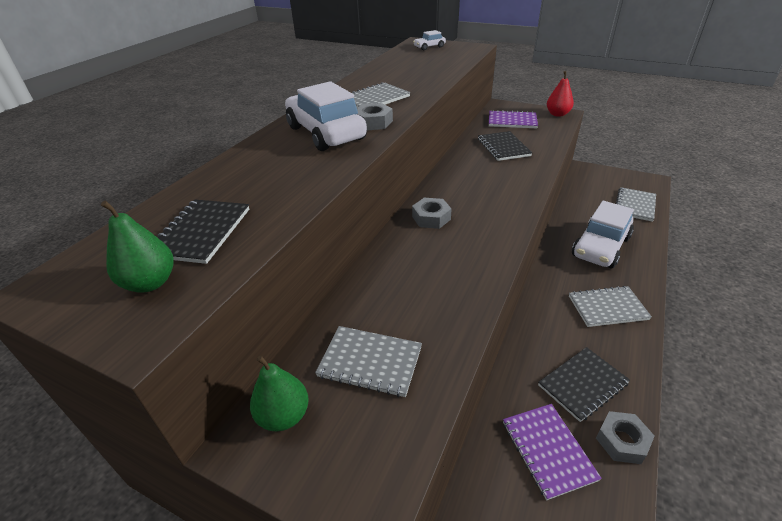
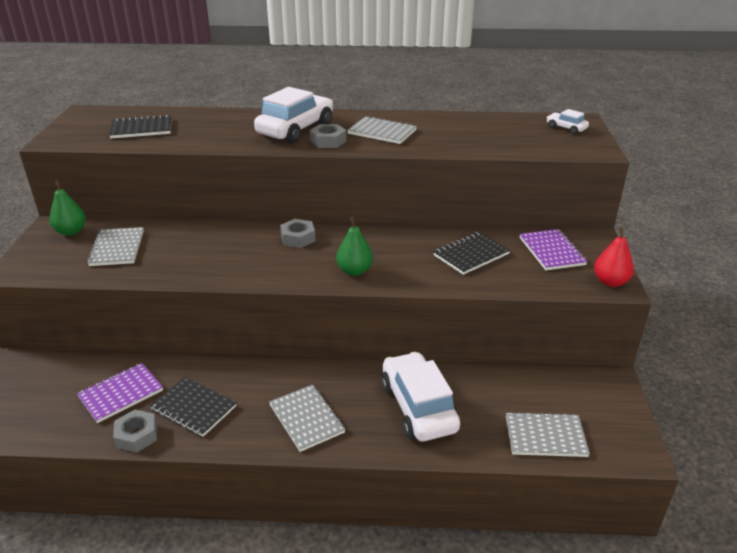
camera: 65 degrees right, 5 degrees down
(150, 283) = (92, 131): green pear -> green pear (354, 271)
(600, 247) = (418, 407): white car -> white car turned 60 degrees clockwise

